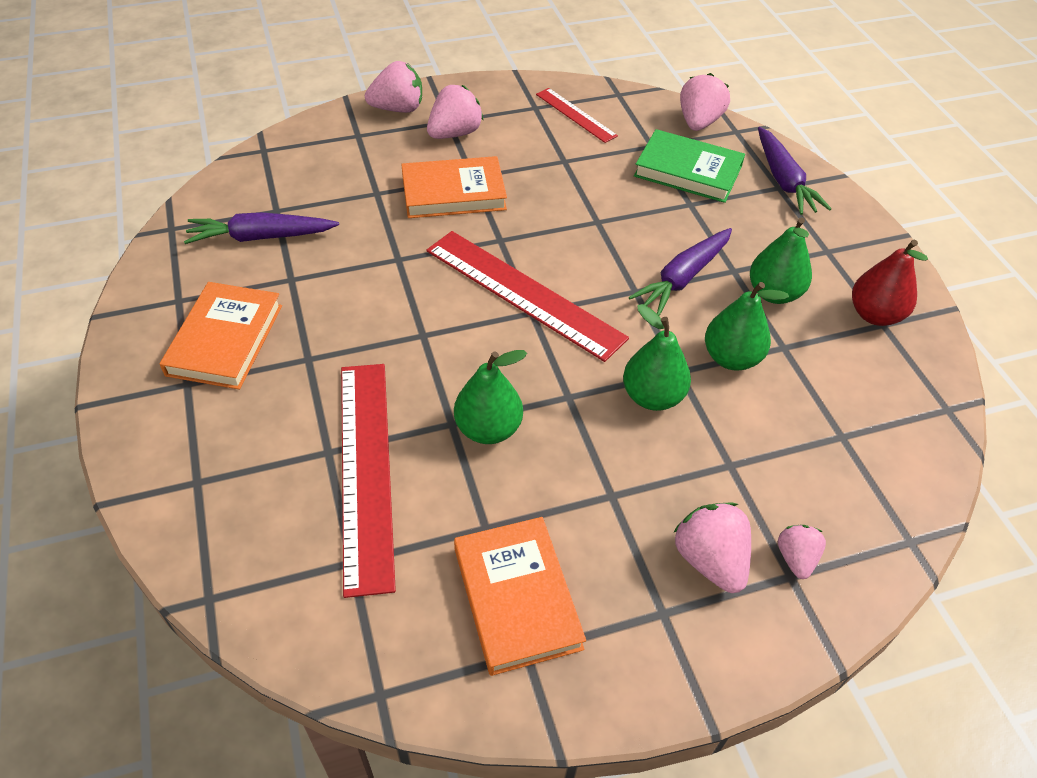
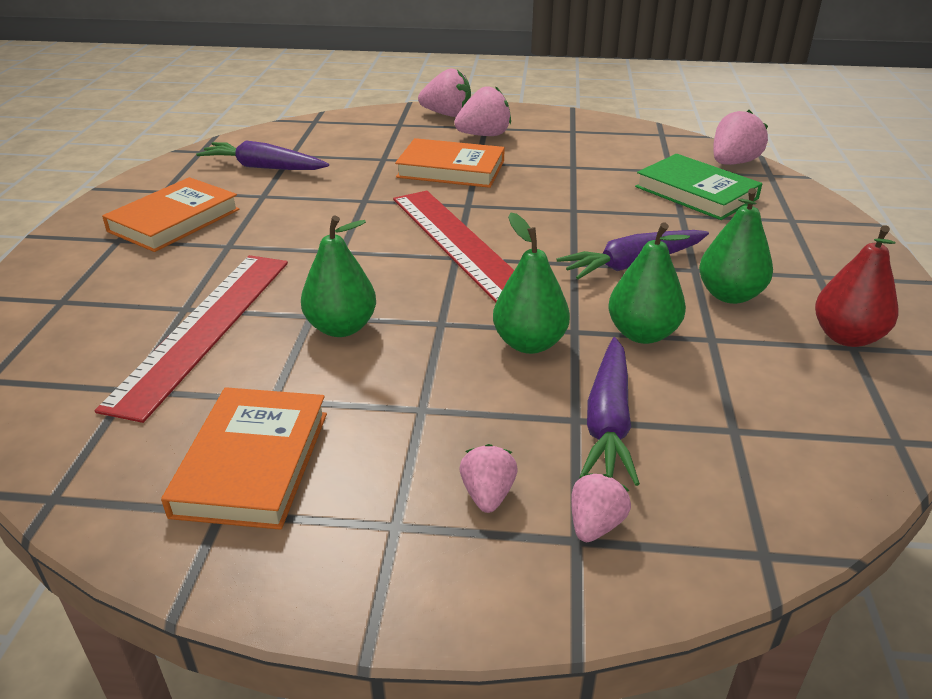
camera: 25 degrees right, 15 degrees down
(575, 115) = (608, 140): red ruler -> none
(710, 560) = (487, 495): pink strawberry -> pink strawberry, size x0.61
(783, 180) = (801, 216): purple carrot -> purple carrot (608, 421)

